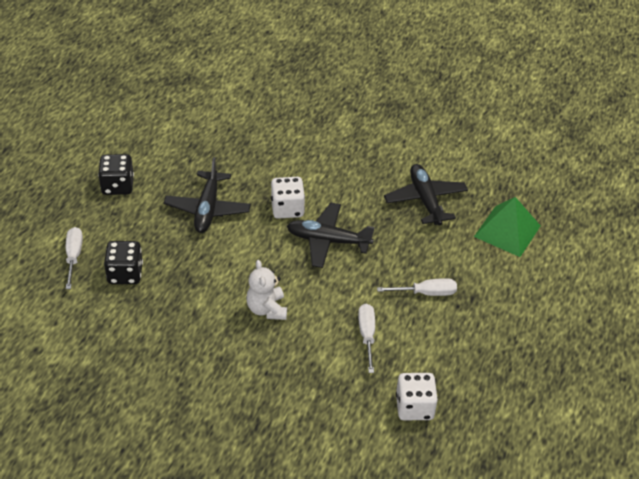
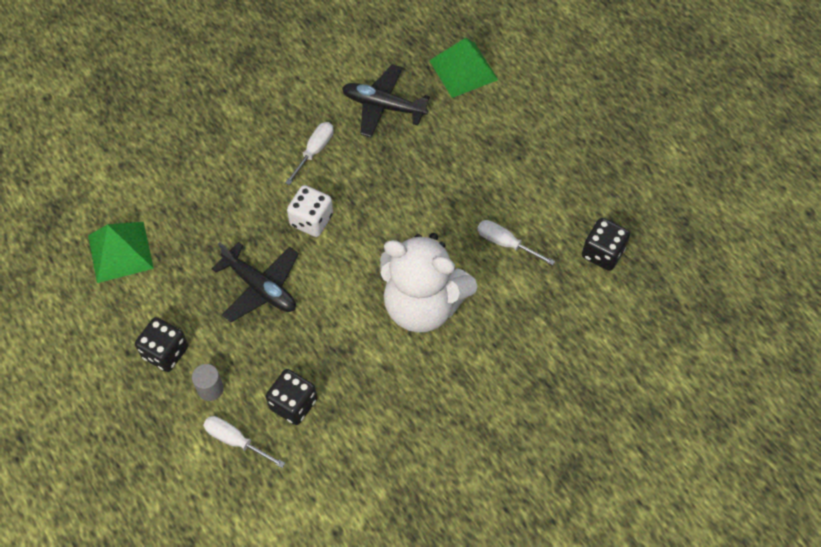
camera: 55 degrees left, 15 degrees up
(105, 223) = (210, 389): none -> grey cylinder
(179, 125) = (120, 251): none -> green pyramid
(267, 309) = (423, 305): white teddy bear -> white teddy bear, size x2.02
(328, 241) = (376, 210): black plane -> none
(414, 407) = (602, 253): white dice -> black dice
(426, 293) = (489, 171): white screwdriver -> white screwdriver (314, 151)

